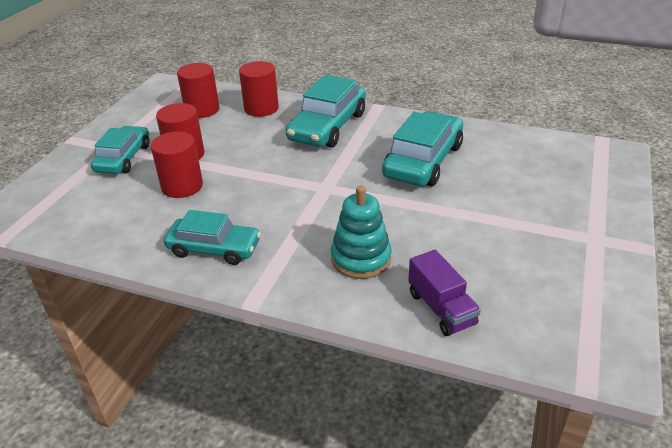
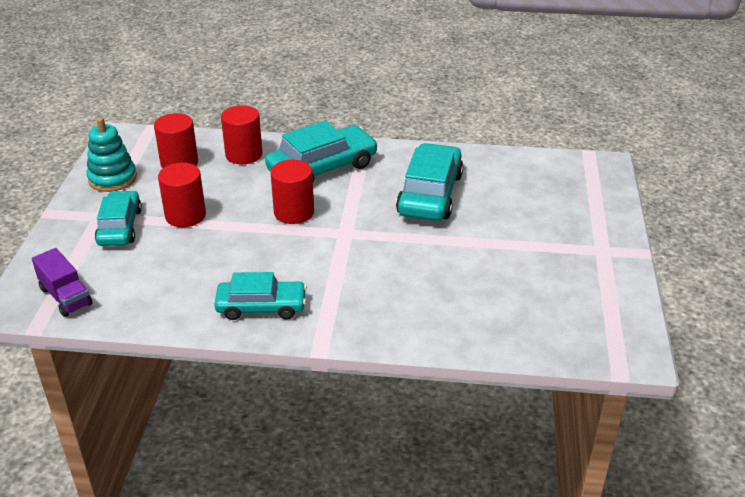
camera: 15 degrees left, 0 degrees up
(182, 186) = (199, 249): red cylinder -> red cylinder (294, 212)
(327, 126) = (322, 168): turquoise car -> turquoise car turned 135 degrees counterclockwise
(361, 259) = (404, 297): turquoise stacking toy -> turquoise stacking toy (112, 178)
(441, 308) = (488, 330): purple truck -> purple truck (66, 296)

